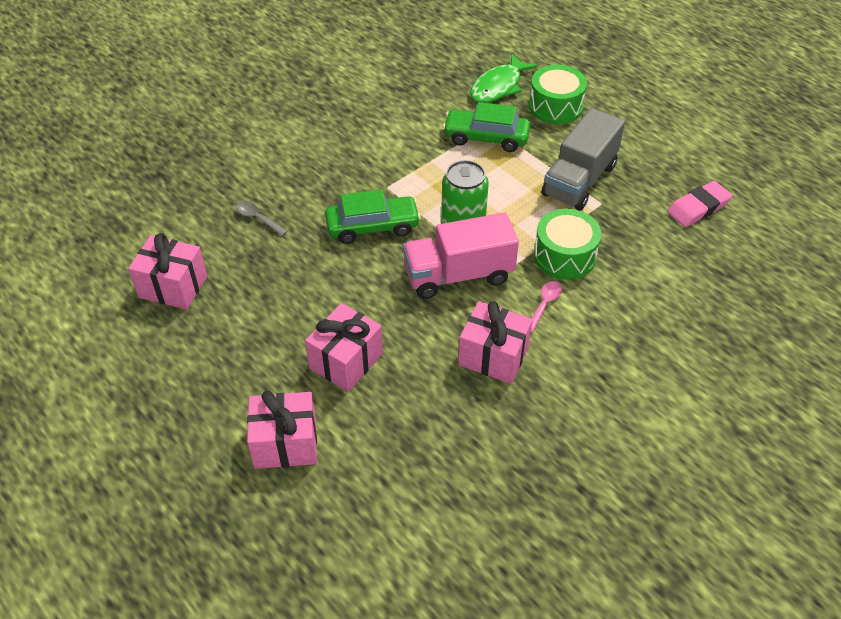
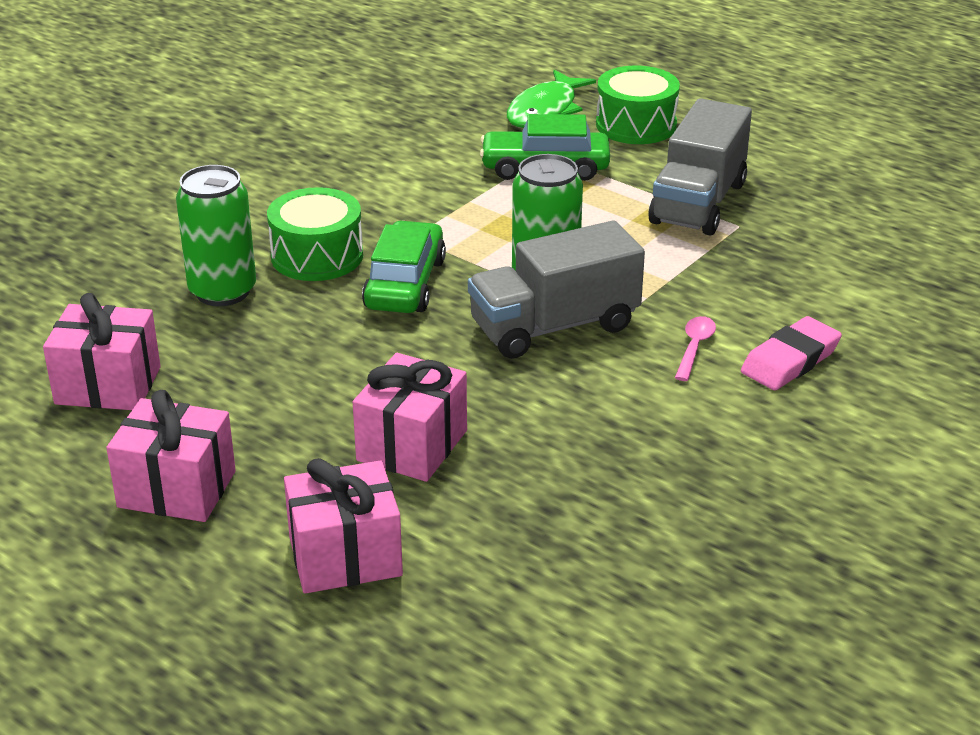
camera: 10 degrees left, 15 degrees down
(258, 218) = (222, 291): grey spoon -> green can
(372, 227) = (405, 284): green car -> green car turned 60 degrees counterclockwise
(458, 275) = (554, 326): pink truck -> grey truck
(493, 356) = (637, 415): pink gift -> pink gift (177, 489)
(564, 256) = (705, 289): green drum -> green drum (317, 256)
(698, 207) = (879, 217): pink eraser -> pink eraser (790, 360)

